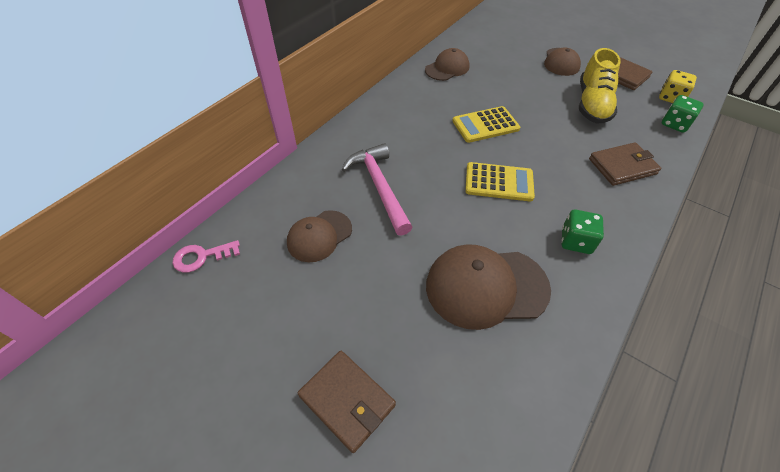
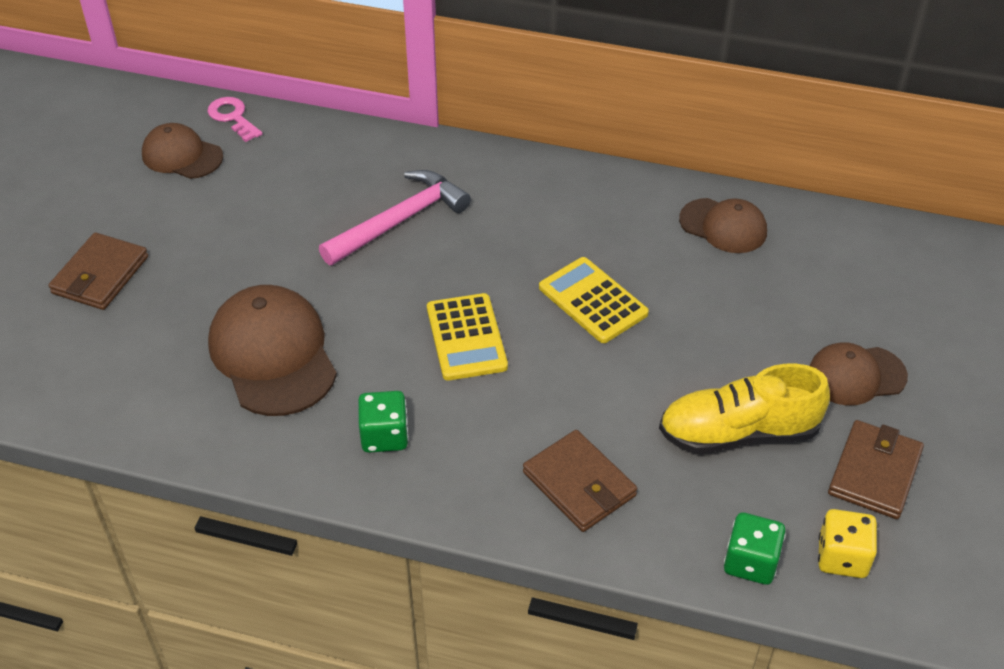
camera: 70 degrees right, 5 degrees down
(319, 236) = (296, 193): brown cap -> brown cap (182, 155)

